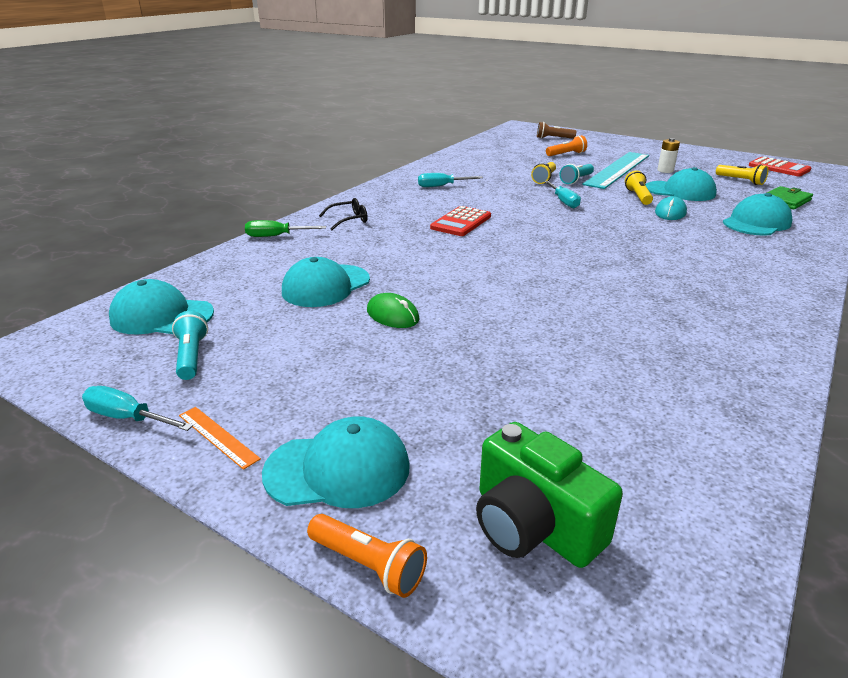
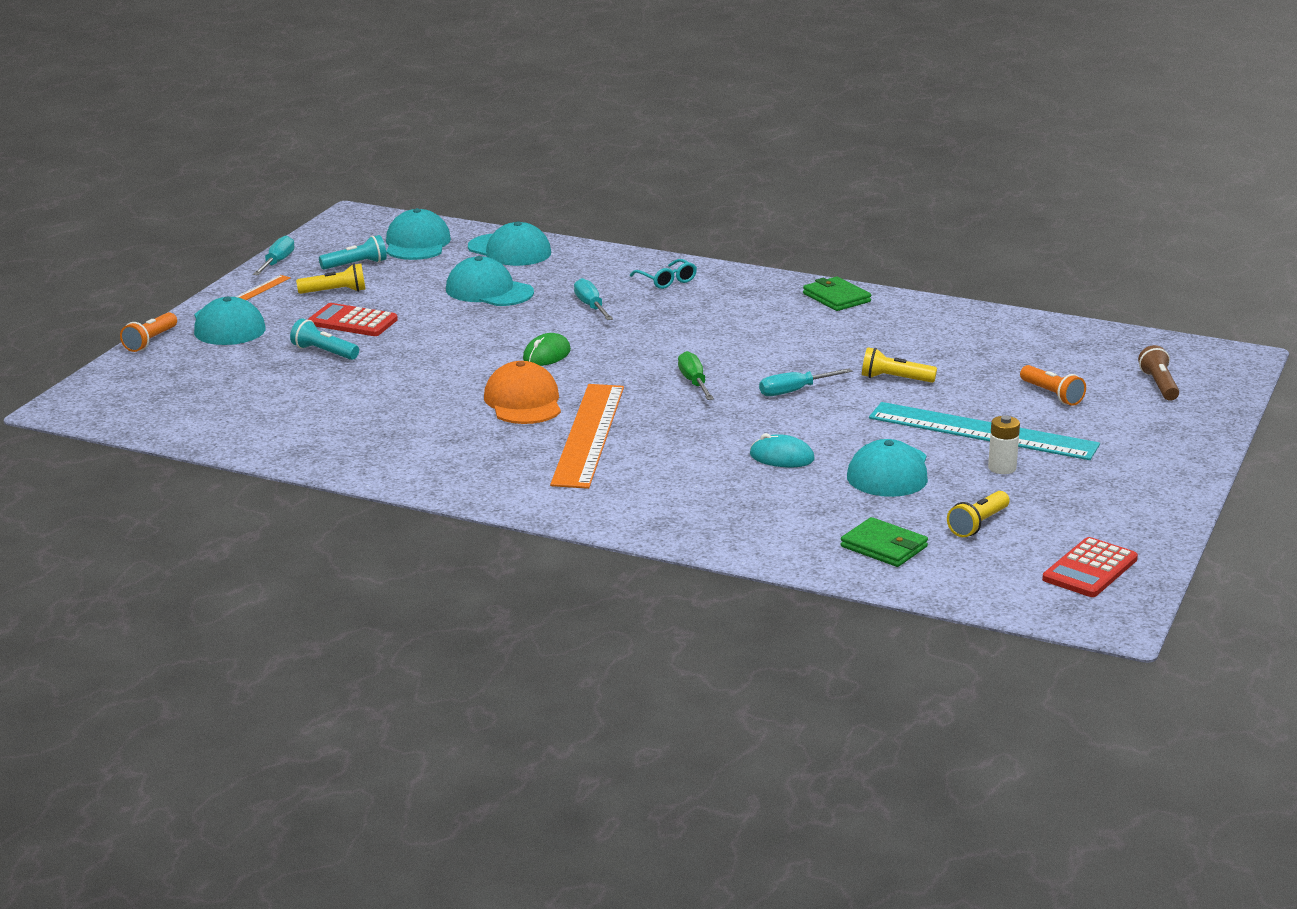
camera: 80 degrees right, 5 degrees down
(275, 236) = (603, 255): green screwdriver -> green screwdriver (694, 382)
(349, 220) = (667, 281): black glasses -> turquoise glasses
(393, 315) = (437, 322): green mouse -> green mouse (546, 355)
(410, 180) = (836, 298): none -> green wallet
(441, 186) = (821, 317): turquoise screwdriver -> turquoise screwdriver (590, 306)
(461, 222) = (684, 336): red calculator -> red calculator (352, 322)
(533, 525) = (179, 380): green camera -> none
(576, 180) = (903, 400): turquoise flashlight -> turquoise flashlight (323, 352)
(590, 285) = (523, 402): none -> orange cap
(638, 196) = (844, 440): yellow flashlight -> yellow flashlight (335, 292)
(652, 265) = (589, 435): none -> orange ruler
(756, 223) = (765, 511): turquoise cap -> turquoise cap (509, 250)

